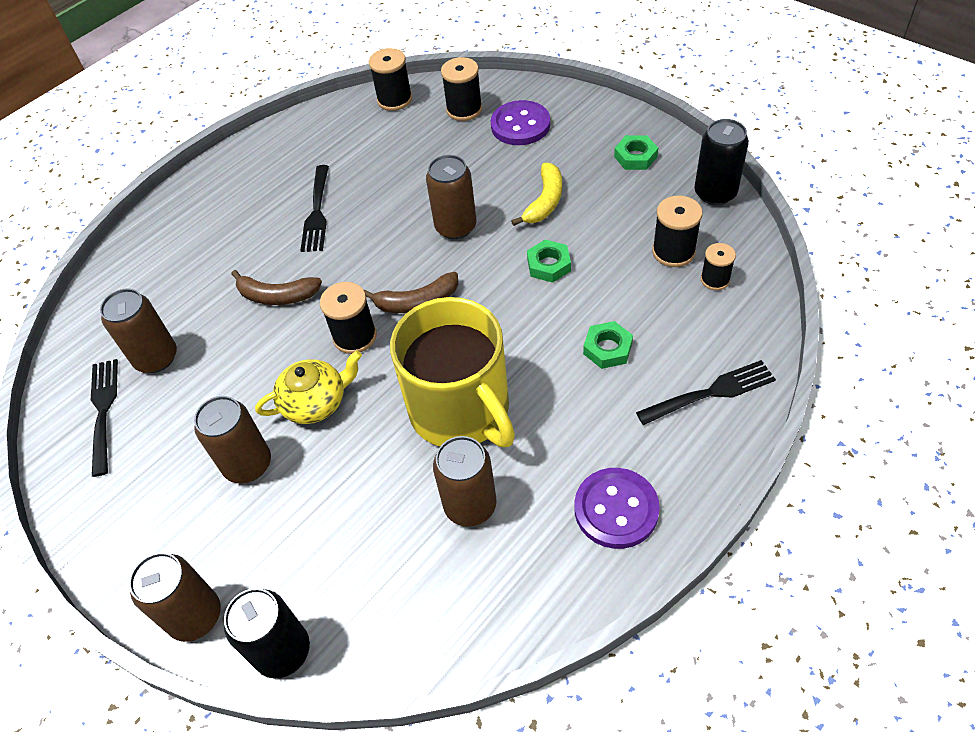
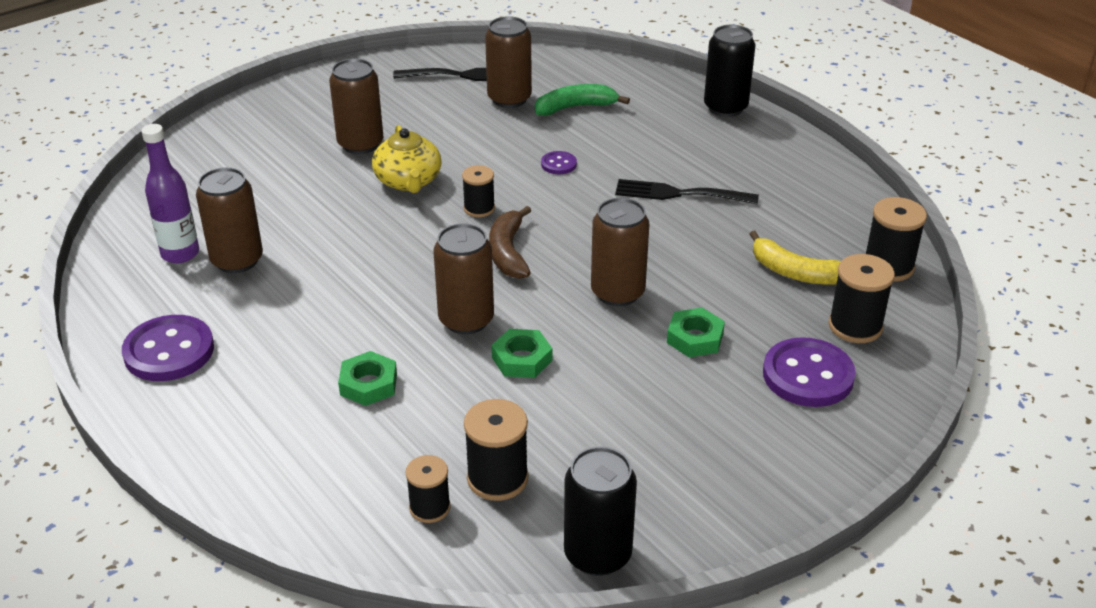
camera: 95 degrees right, 15 degrees down
(175, 303) = (575, 107): none -> green banana
(195, 616) = (235, 119): brown can -> brown can (466, 320)
(277, 296) = (558, 164): brown banana -> purple button
(283, 651) = (177, 156): black can -> black can (725, 107)
(355, 336) = (479, 208): black spool -> black spool, size x0.66
(461, 410) = (347, 267): yellow mug -> none
(470, 563) = (180, 254): none -> purple bottle
(545, 201) = (638, 374): yellow banana -> yellow banana (795, 272)
(635, 157) = (706, 483): green nut -> green nut (695, 338)
(710, 393) = (259, 456): black fork -> none

